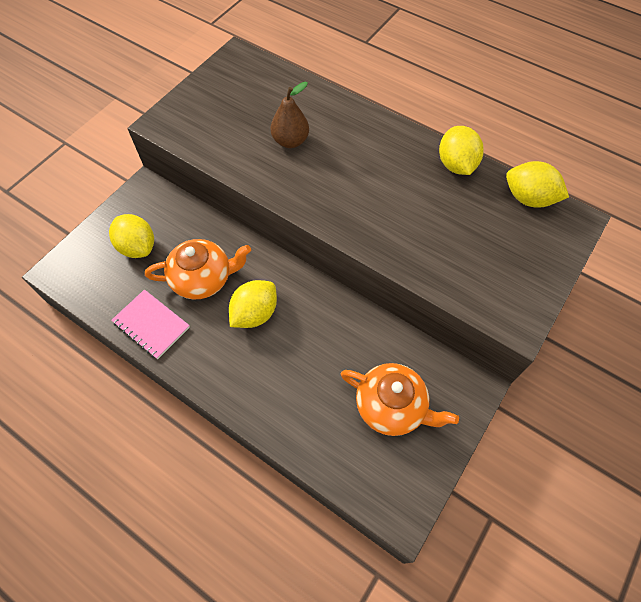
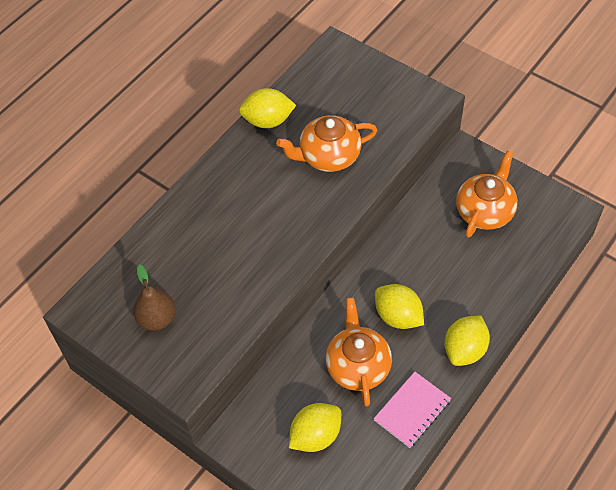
camera: 85 degrees left, 5 degrees down
(290, 141) = (225, 254): brown pear -> brown pear (157, 318)
(416, 218) = (328, 156): none -> orange teapot
(528, 198) = (310, 74): yellow lemon -> yellow lemon (465, 350)

